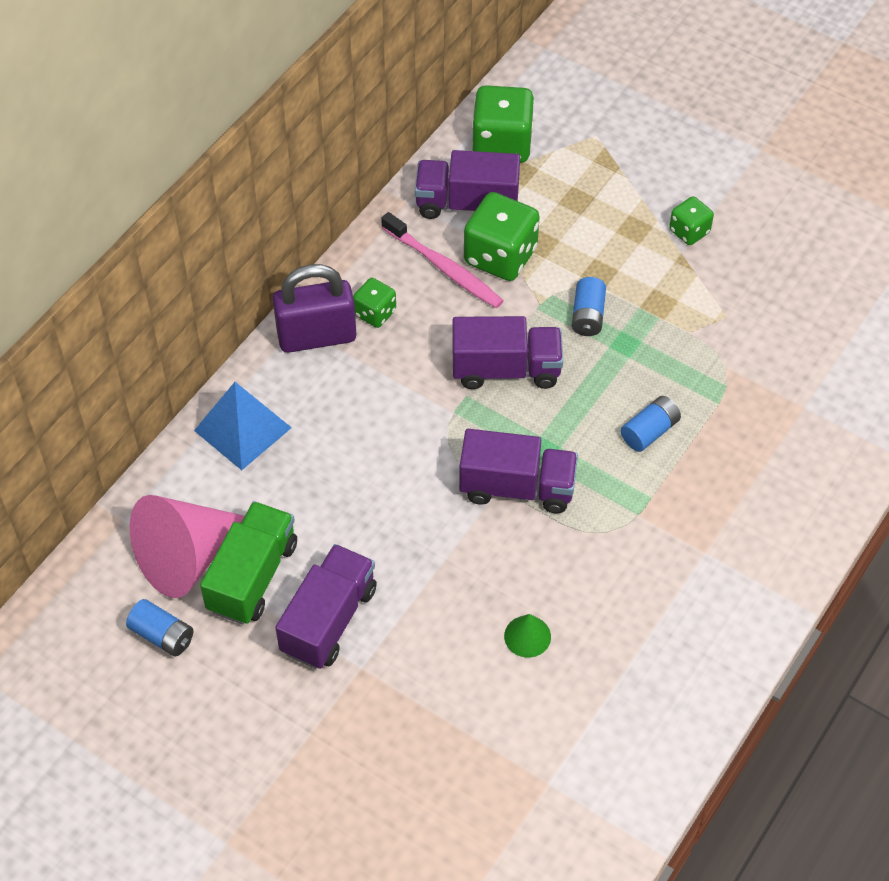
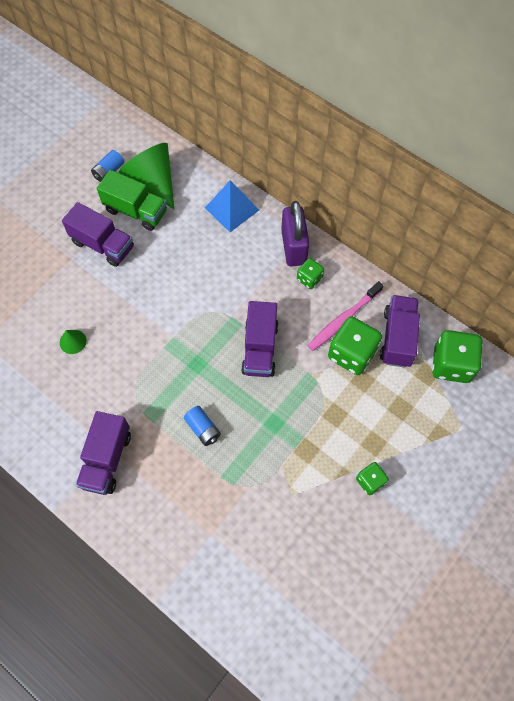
camera: 95 degrees right, 10 degrees up
(186, 558) = (153, 182): pink cone -> green cone
(517, 487) = (172, 346): purple truck -> purple truck (107, 459)
(588, 316) = (299, 402): blue battery -> none

